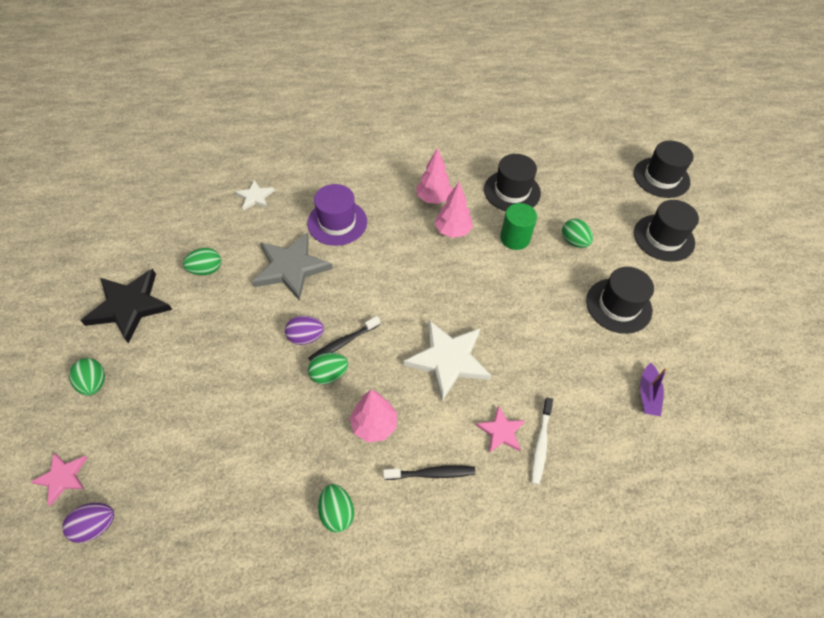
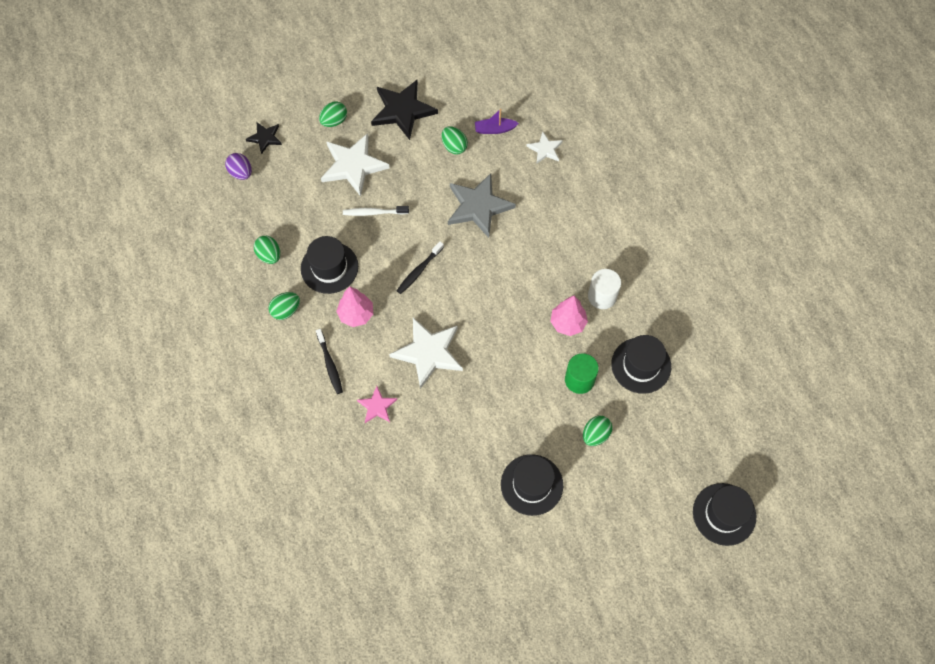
camera: 75 degrees right, 10 degrees up
(62, 477) = (265, 138): pink star -> black star
(171, 377) = (353, 166): none -> white star
(306, 337) = (415, 242): purple egg -> none
(329, 374) = (388, 270): green egg -> green egg (269, 255)
(337, 222) = (541, 224): purple hat -> none
(343, 342) = (419, 270): black toothbrush -> black toothbrush turned 90 degrees counterclockwise
(433, 198) = (602, 296): pink tree -> white cylinder
(541, 443) = (375, 438): white toothbrush -> white toothbrush (374, 212)
(648, 394) = (445, 518): purple boat -> purple boat (494, 129)
(663, 238) = (634, 521): black hat -> black hat (329, 267)

